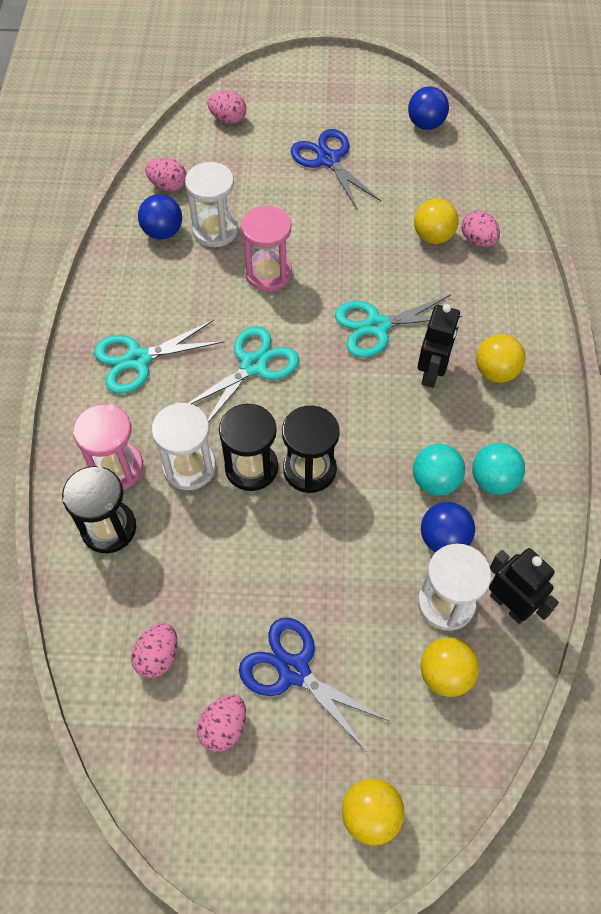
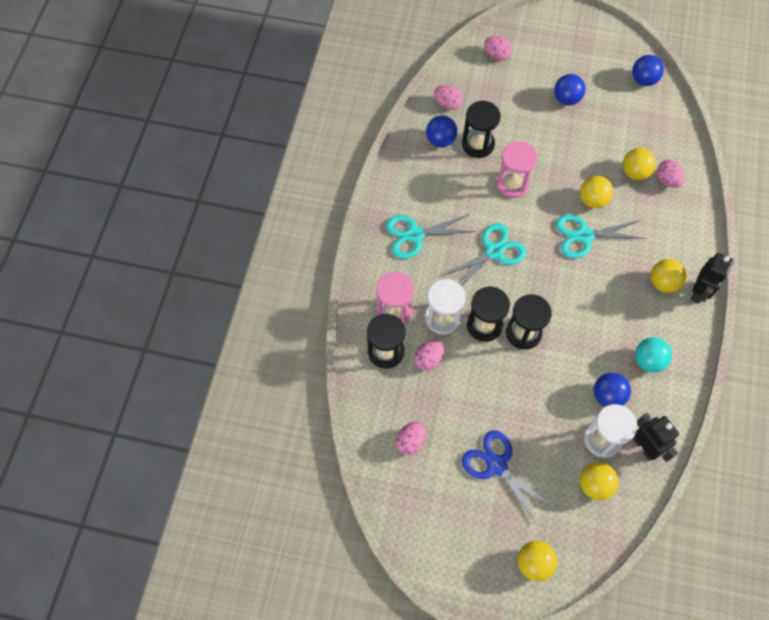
camera: 10 degrees right, 5 degrees up
(215, 230) = (478, 144): white hourglass -> black hourglass
(224, 727) = (448, 493): pink egg -> pink egg (428, 359)
(328, 159) = (566, 99): blue scissors -> blue ball
(382, 279) = (592, 200): none -> yellow ball
(432, 373) = (618, 277): black robot -> black robot (699, 292)
(435, 481) = (608, 355): turquoise ball -> none

